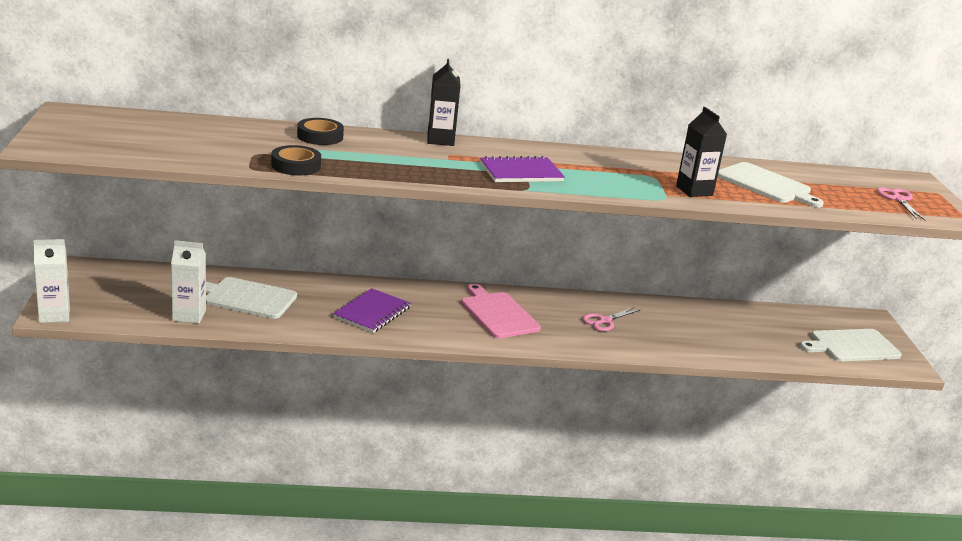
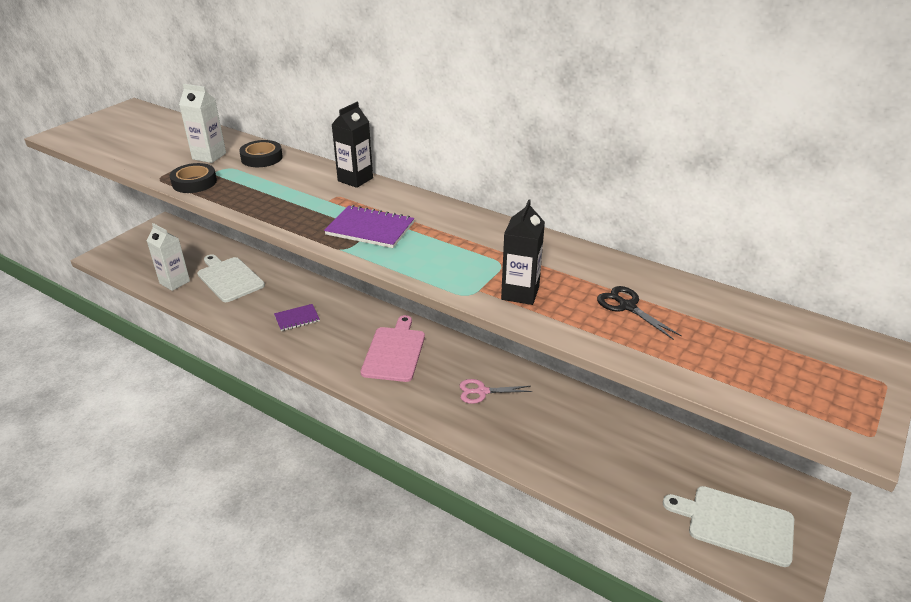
camera: 40 degrees right, 10 degrees up
(54, 315) = (102, 258): white carton -> white carton (209, 156)
(372, 313) = (297, 318): purple notebook -> purple notebook, size x0.66
(766, 184) = (627, 306): white cutting board -> black scissors
(898, 199) = (797, 377): pink scissors -> none

